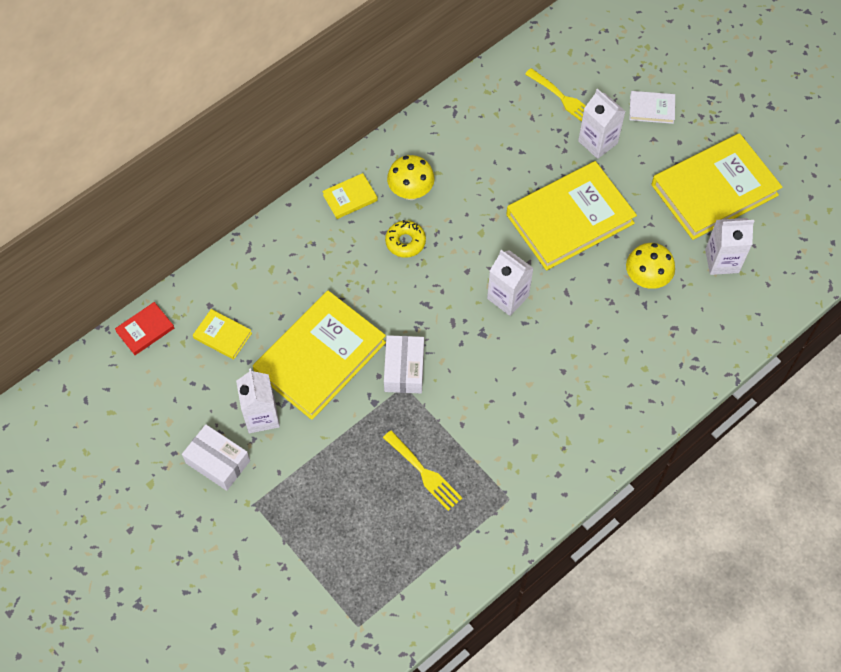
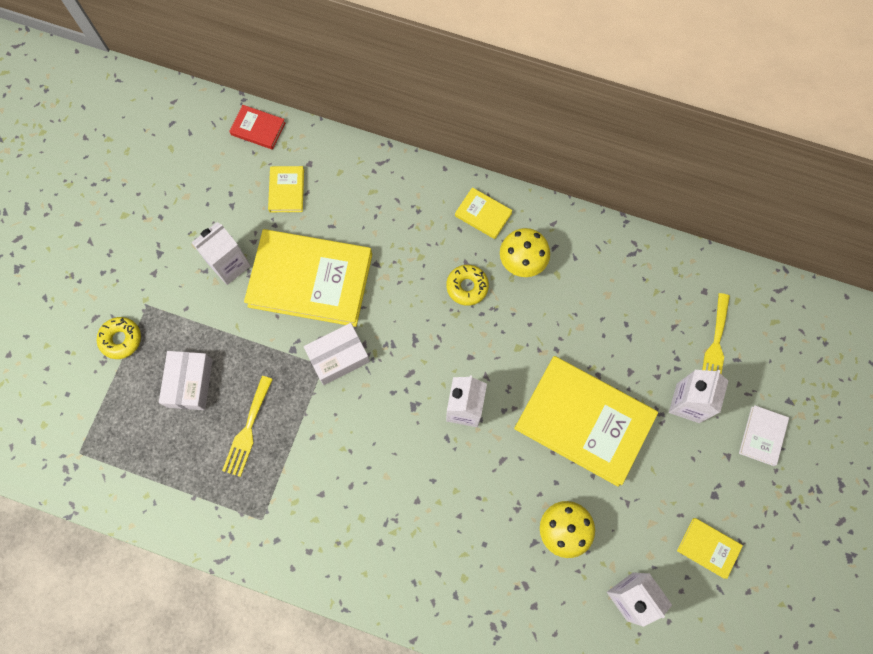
camera: 60 degrees right, 10 degrees up
(218, 462) = (170, 255): white box -> white box (190, 383)
(272, 541) = (121, 339): none -> yellow donut
(651, 109) = (762, 436): white book -> white book turned 45 degrees clockwise
(714, 190) = (708, 548): yellow book -> yellow book, size x0.44

